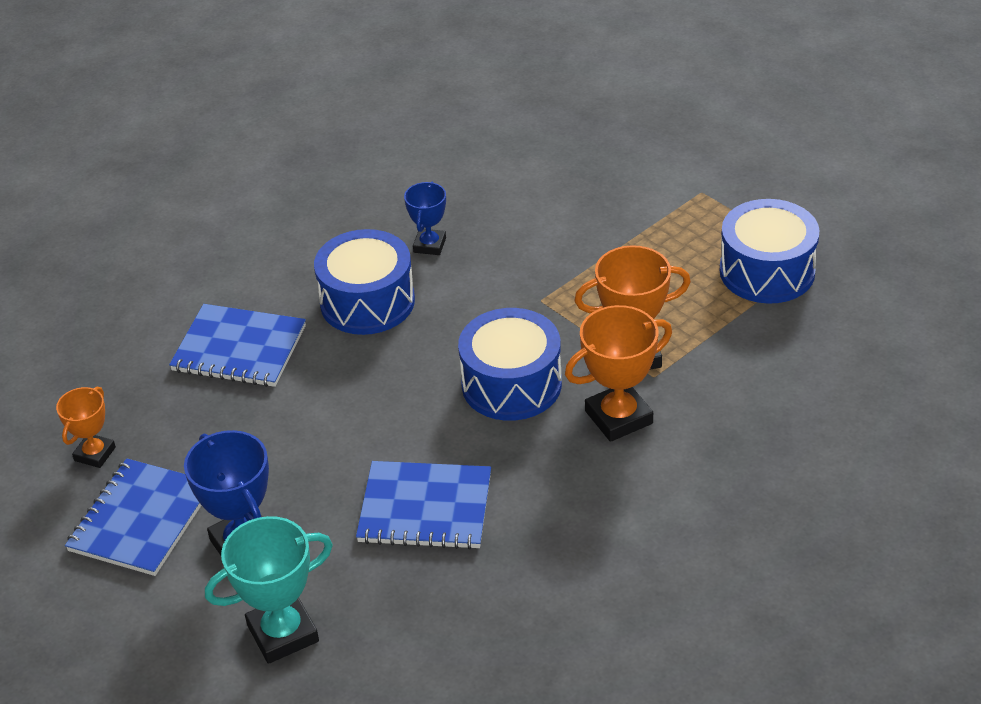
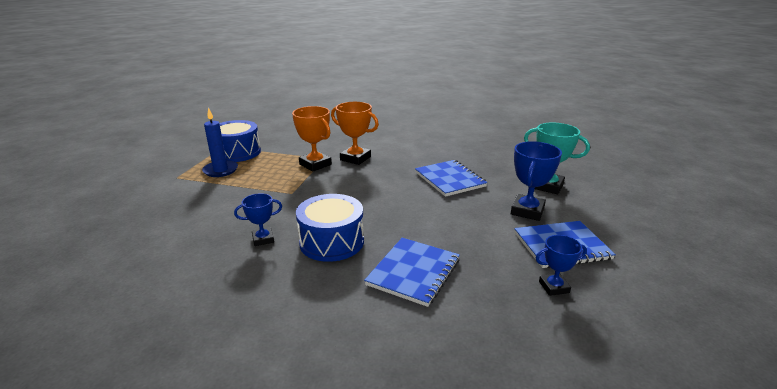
camera: 125 degrees left, 15 degrees down
(95, 454) = (554, 287): orange trophy -> blue trophy
(239, 348) = (413, 272): blue notebook -> blue notebook turned 45 degrees clockwise
(511, 384) = (358, 183): blue drum -> none
(694, 240) = (220, 170): none -> blue candle

